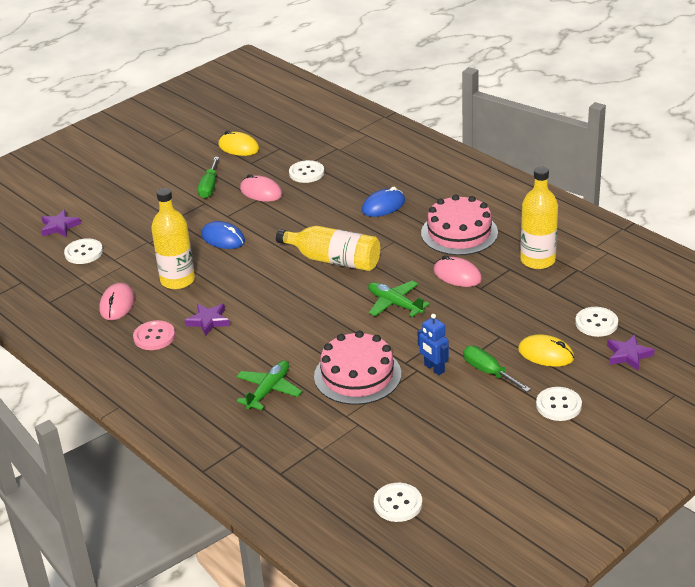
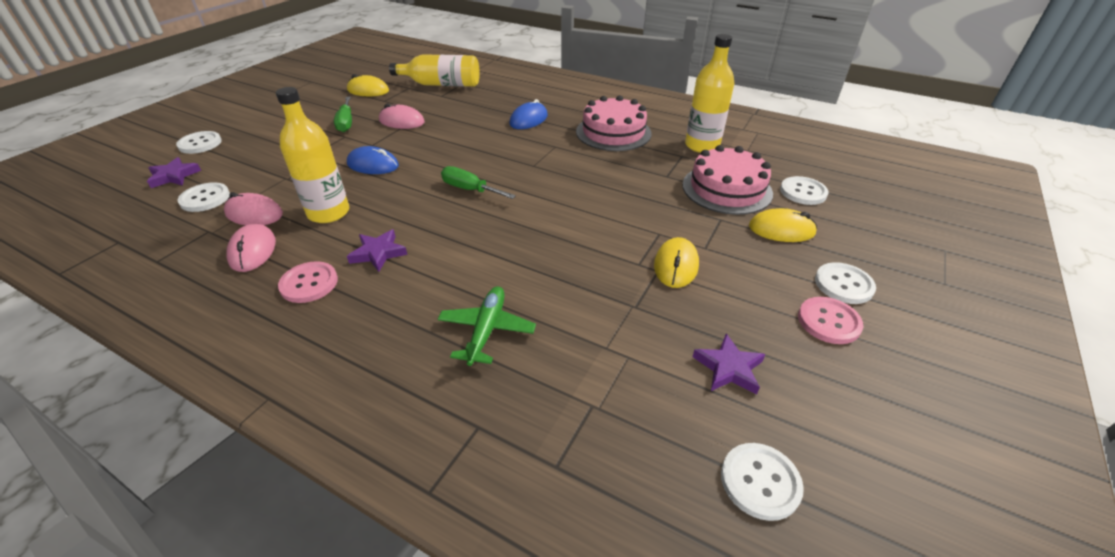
camera: 20 degrees left, 5 degrees up
(306, 173) = (442, 103): white button -> white button (200, 144)
(333, 260) = (502, 170): yellow bottle -> yellow bottle (441, 84)
(357, 375) = (591, 289): pink cake -> pink cake (726, 189)
(394, 304) = (589, 203): green plane -> none
(434, 368) = (676, 265): blue robot -> yellow mouse
(457, 275) = (636, 167): pink mouse -> pink mouse (254, 214)
(488, 372) = (738, 259): green screwdriver -> green screwdriver (470, 189)
(522, 428) = (828, 322): none -> pink button
(628, 355) = (861, 218): purple star -> purple star (729, 368)

